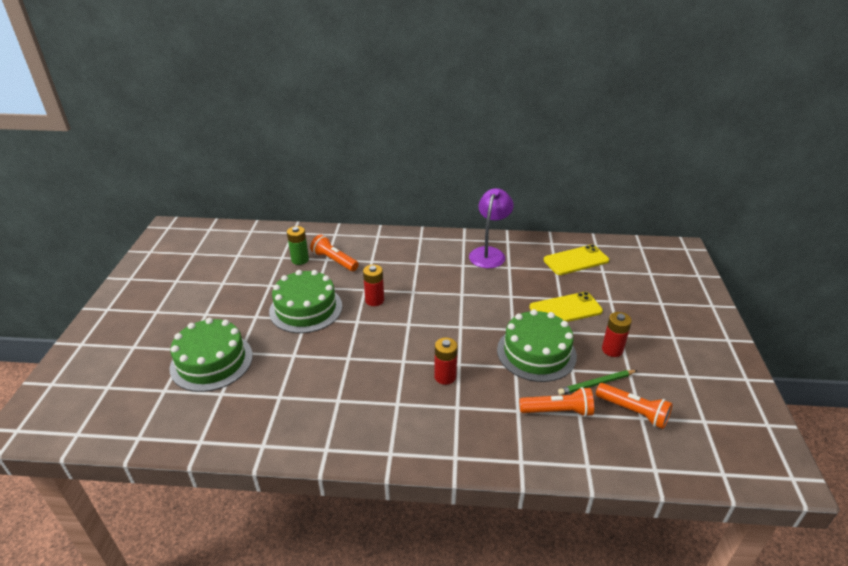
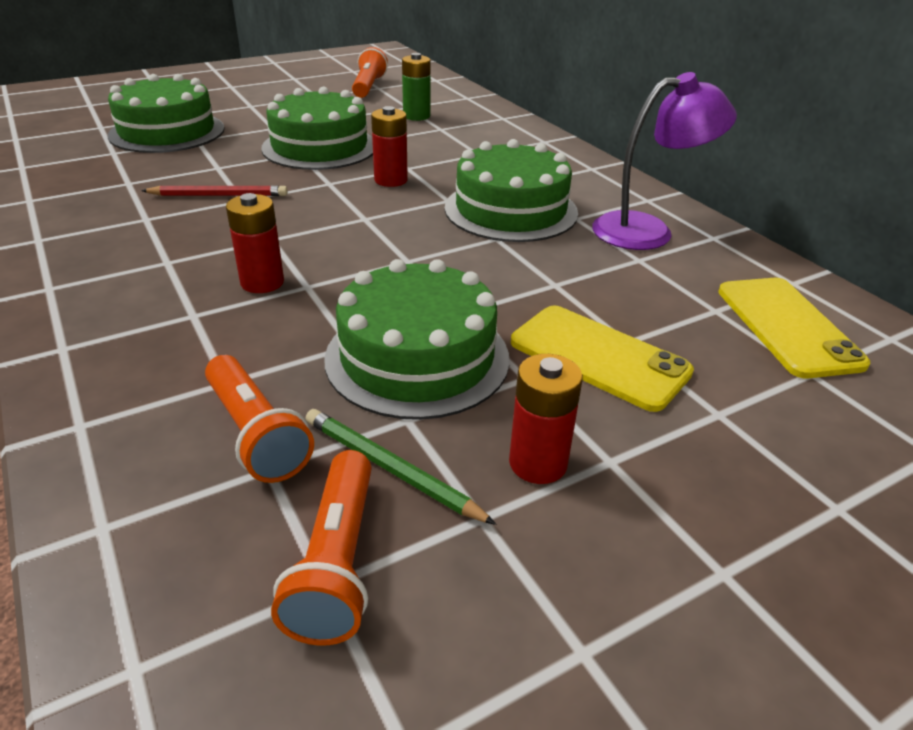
camera: 55 degrees right, 0 degrees up
(334, 260) = (444, 133): orange flashlight -> orange flashlight (368, 87)
(334, 365) = (218, 195): none -> red pencil
(440, 278) = (511, 210): none -> green cake
(576, 260) = (787, 326): yellow phone -> yellow phone turned 45 degrees clockwise

